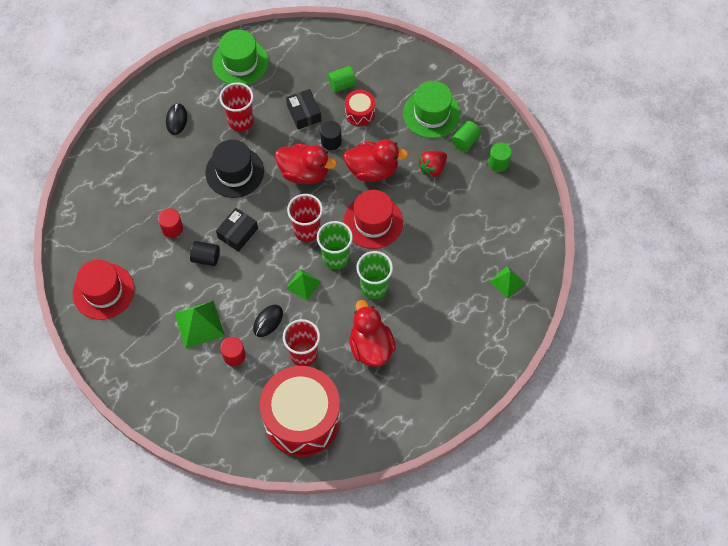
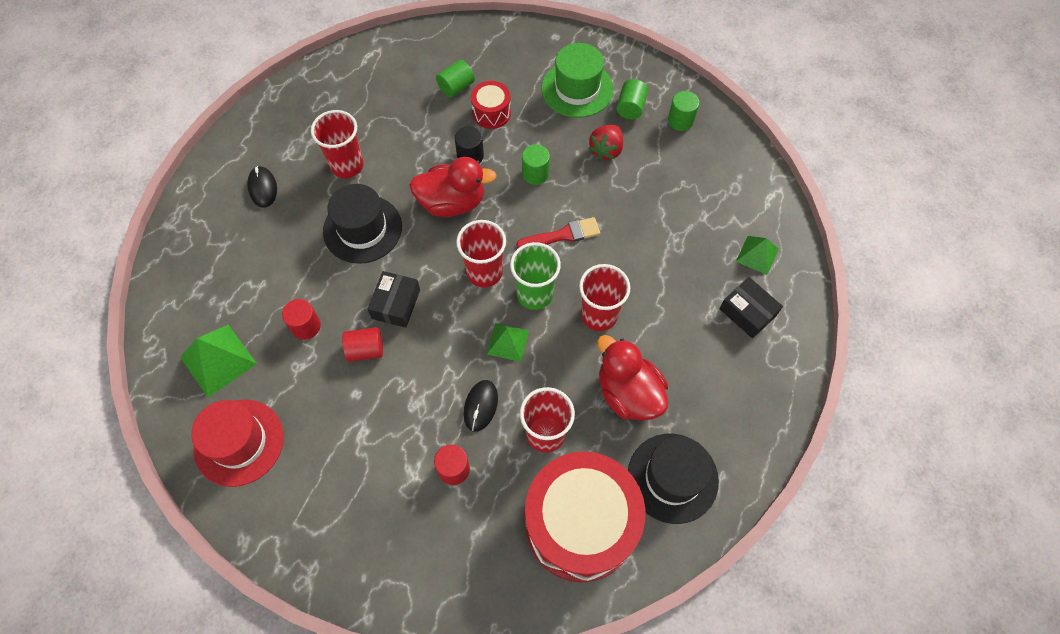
camera: 20 degrees left, 0 degrees up
(199, 324) = (389, 442): green pyramid -> green pyramid (218, 360)
(206, 258) = (365, 350): black cylinder -> red cylinder
(240, 62) = (320, 97): green hat -> none
(304, 113) = (423, 133): black box -> black box (747, 312)
(372, 170) = (535, 174): red duck -> green cylinder
(373, 222) = (562, 235): red hat -> red brush
(374, 287) = (599, 315): green cup -> red cup
(376, 411) = (672, 478): none -> black hat

